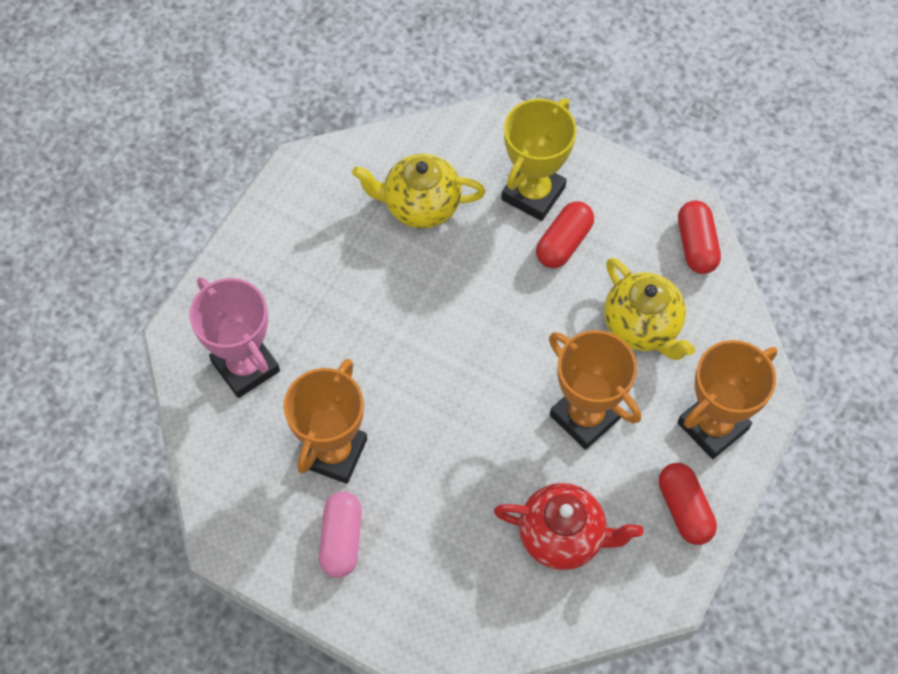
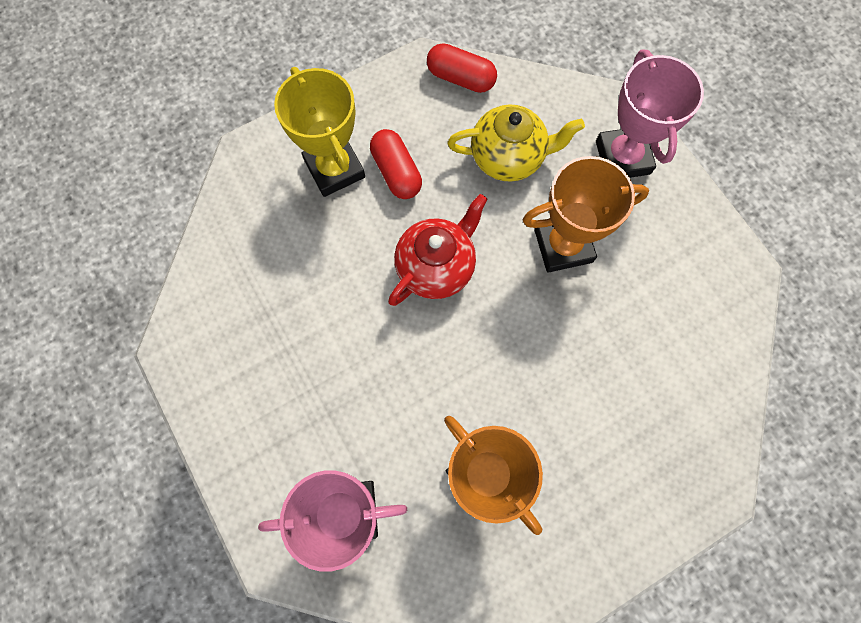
camera: 60 degrees left, 10 degrees up
(341, 539) = (570, 513): pink capsule -> none
(420, 206) = (285, 265): yellow teapot -> none
(563, 536) = (659, 323): red teapot -> red teapot (436, 267)
(684, 509) = (682, 218): red capsule -> none
(713, 426) = (622, 157): orange trophy -> pink trophy

